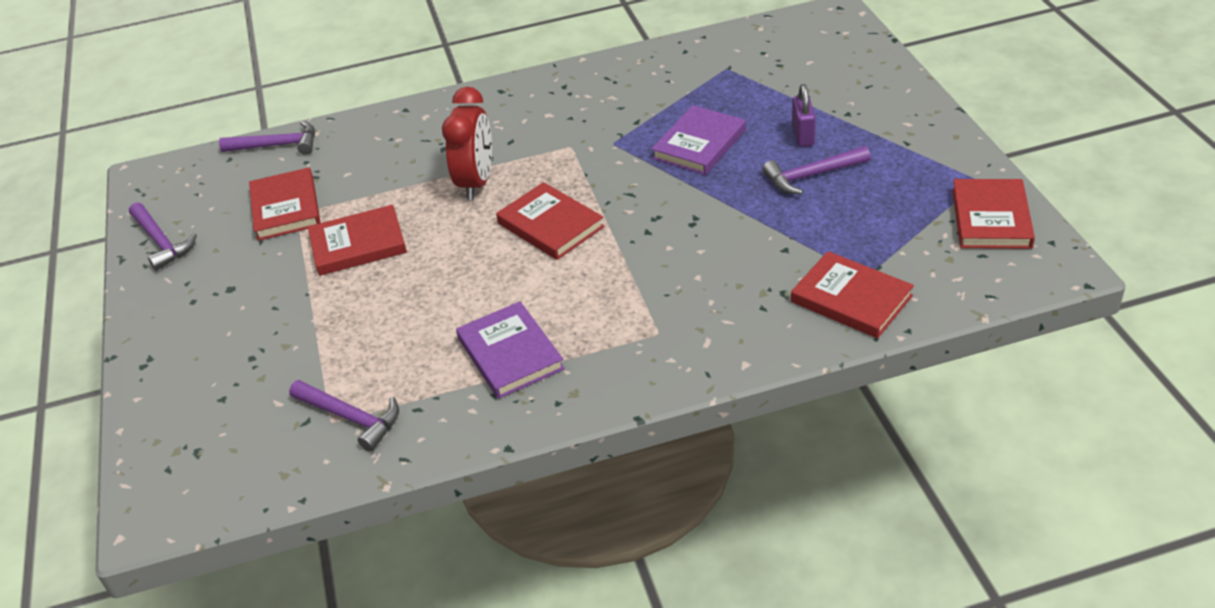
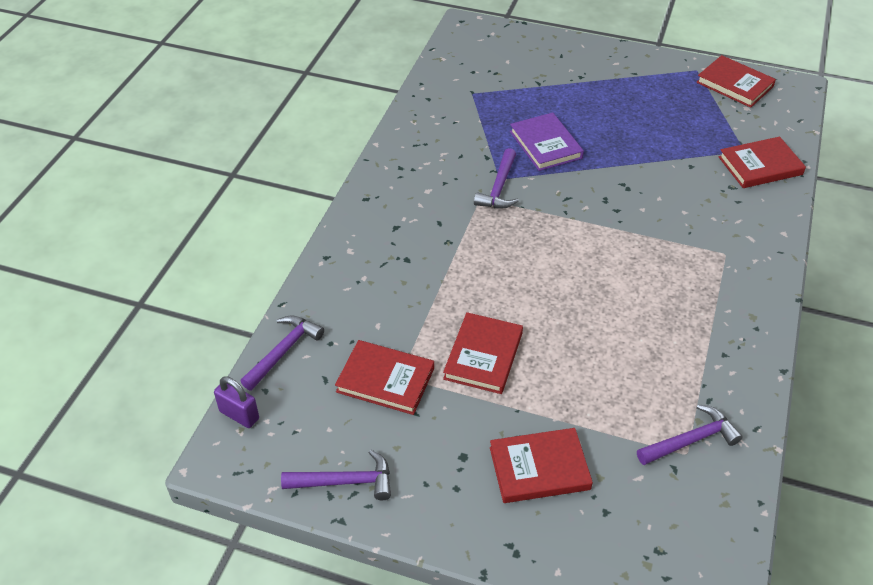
camera: 60 degrees left, 5 degrees up
(476, 182) = (472, 261): red clock -> none
(510, 354) = (688, 328): purple book -> none
(550, 225) = (564, 248): red book -> red book (539, 468)
(803, 135) = (584, 103): purple padlock -> purple padlock (239, 415)
(812, 176) = (629, 120): purple hammer -> purple hammer (499, 188)

